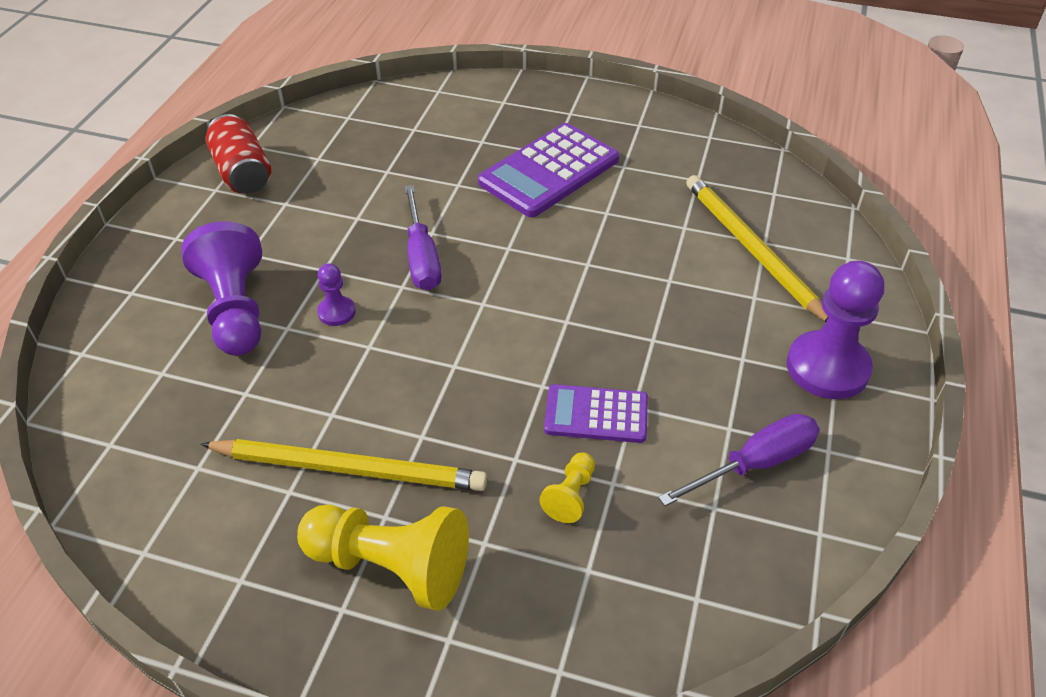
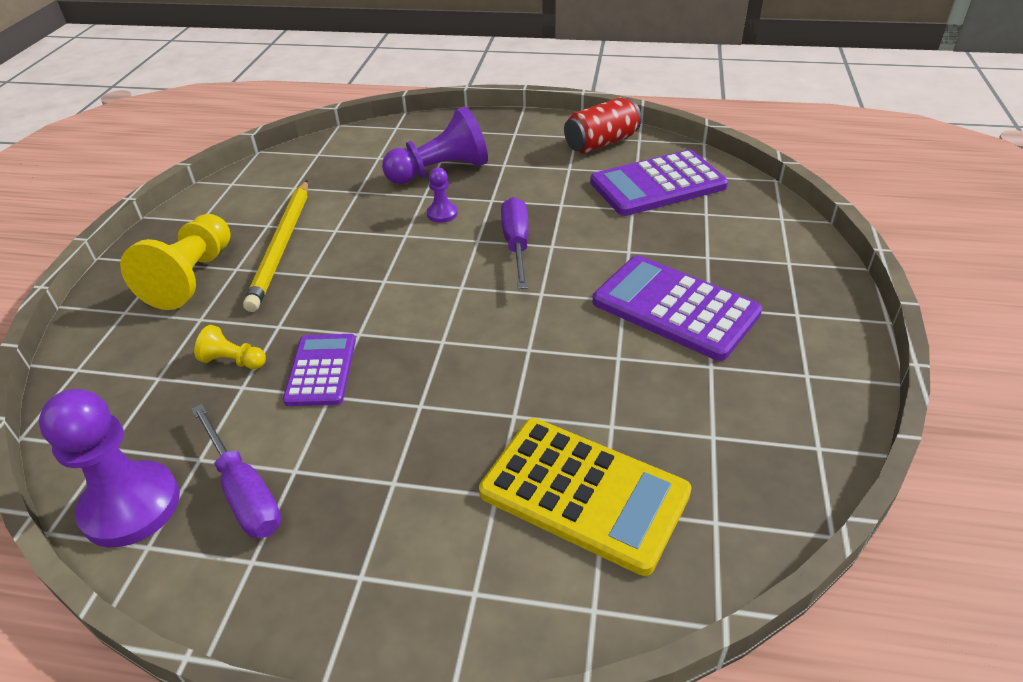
camera: 85 degrees right, 5 degrees down
(350, 148) = (657, 184): none -> purple calculator
(422, 257) = (516, 245): purple screwdriver -> purple screwdriver turned 105 degrees clockwise
(752, 250) = (584, 493): yellow pencil -> yellow calculator
(827, 367) = (377, 568): purple pawn -> purple pawn (131, 506)

